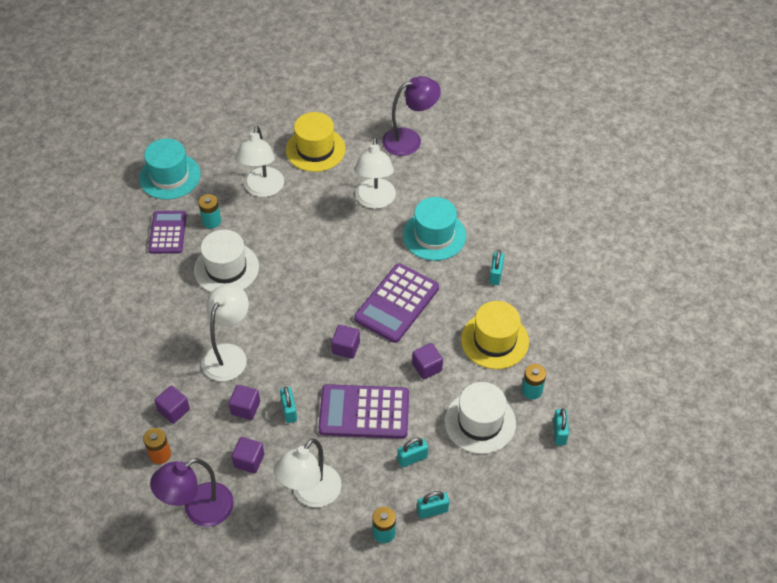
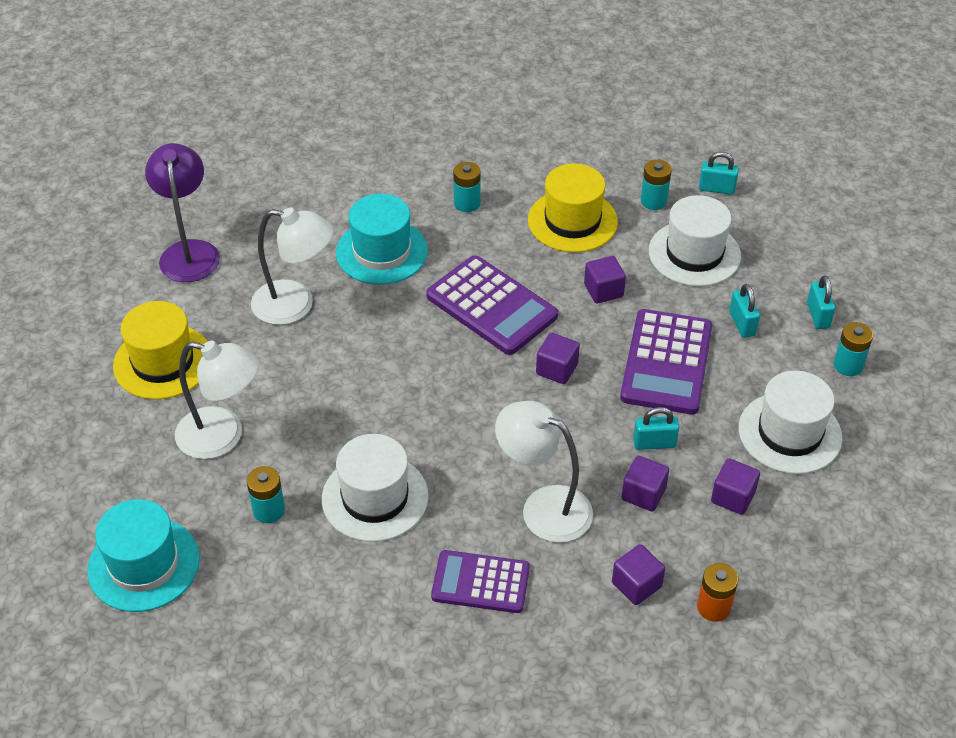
camera: 80 degrees left, 5 degrees down
(168, 233) = (274, 574): purple calculator -> purple calculator (480, 582)
(199, 510) = (810, 563): purple lamp -> none
(311, 494) = (789, 433): white lamp -> white hat
(495, 275) = (467, 203): turquoise padlock -> turquoise battery

